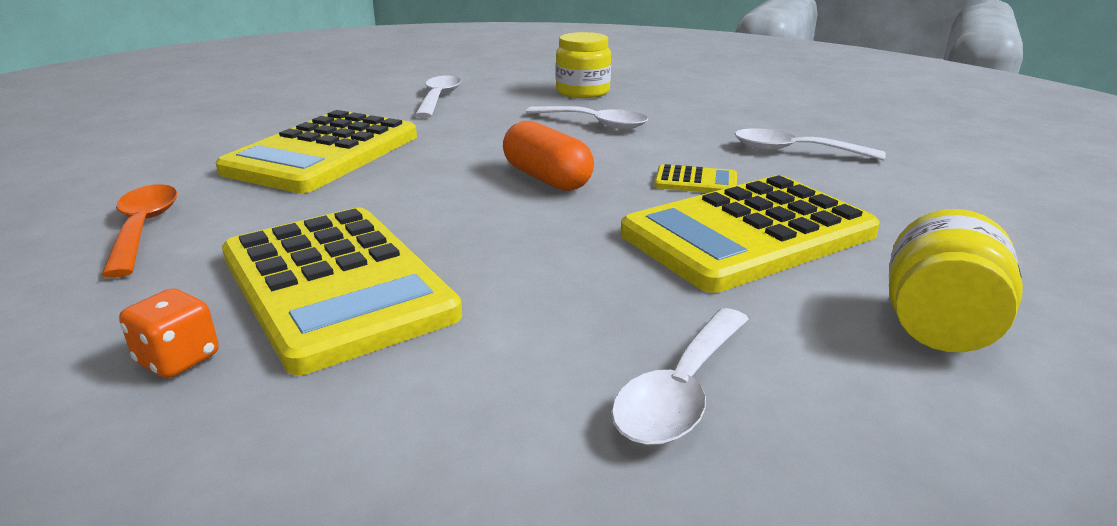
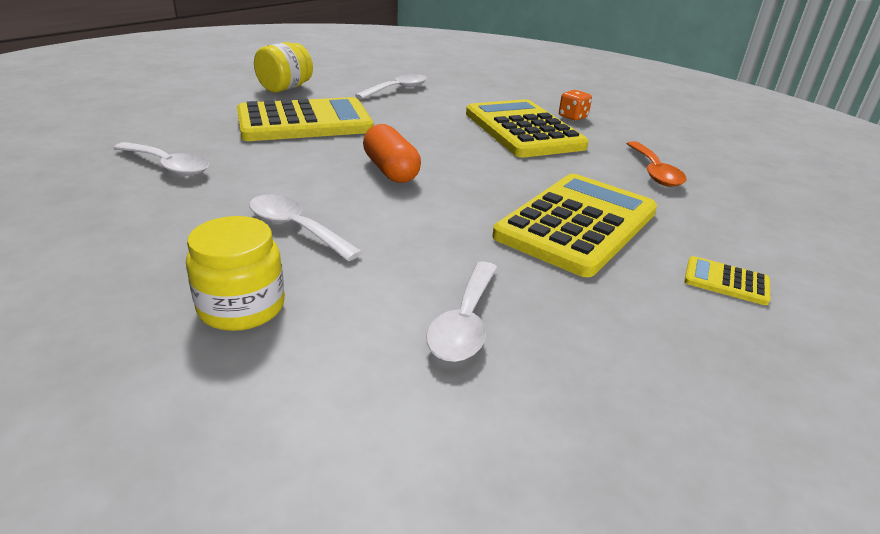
camera: 170 degrees left, 5 degrees up
(695, 181) = (288, 153): yellow calculator -> yellow calculator (726, 281)

